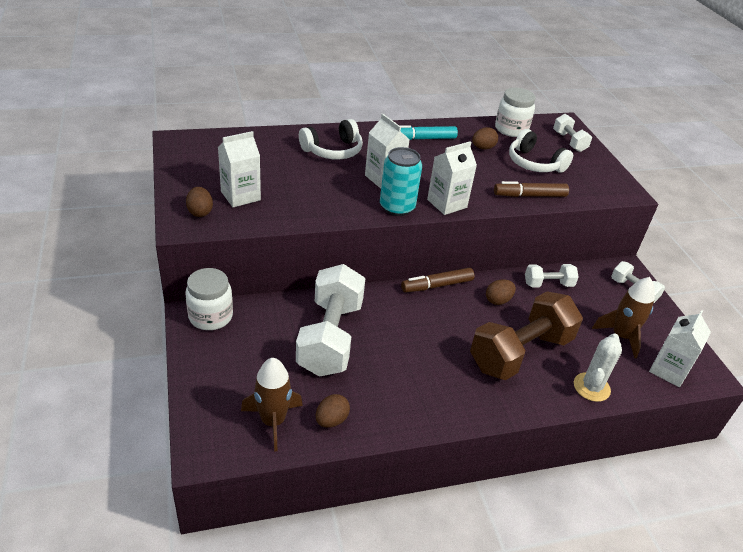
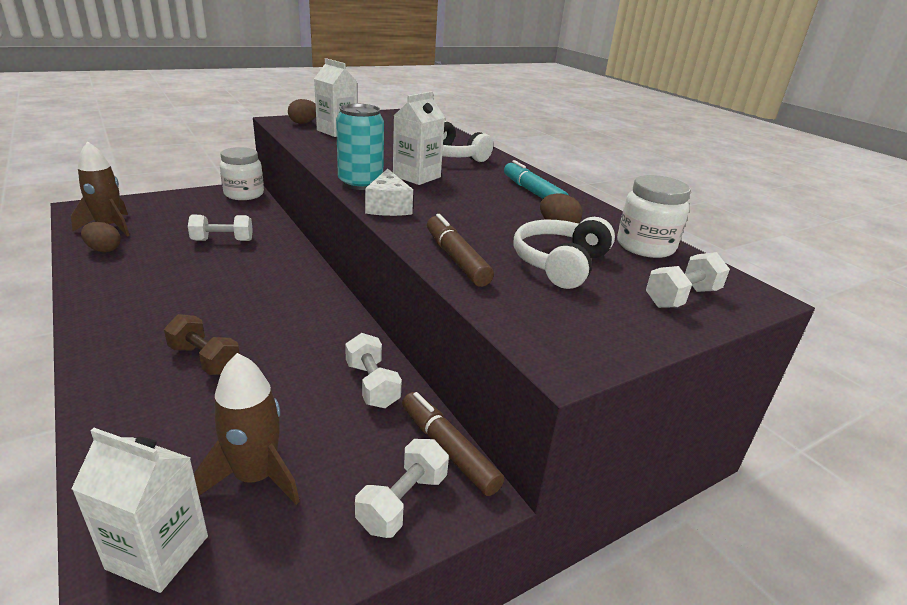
camera: 75 degrees right, 10 degrees down
(330, 337) = (222, 240): white dumbbell -> white dumbbell, size x0.49
(437, 285) = (329, 292): brown marker -> brown marker (448, 449)
(447, 203) = (388, 207): white carton -> white cheese
(498, 300) = (314, 338): brown egg -> none
(520, 352) = (205, 359): brown dumbbell -> brown dumbbell, size x0.49
(591, 387) = (123, 433): white cactus -> none

